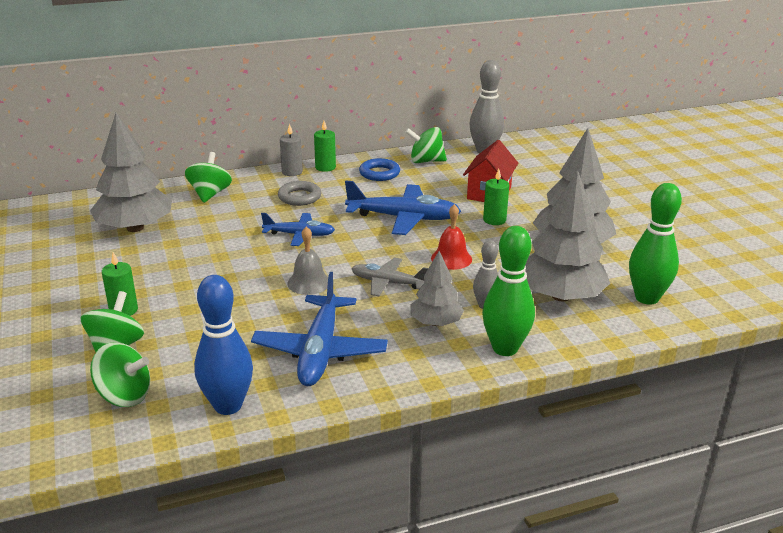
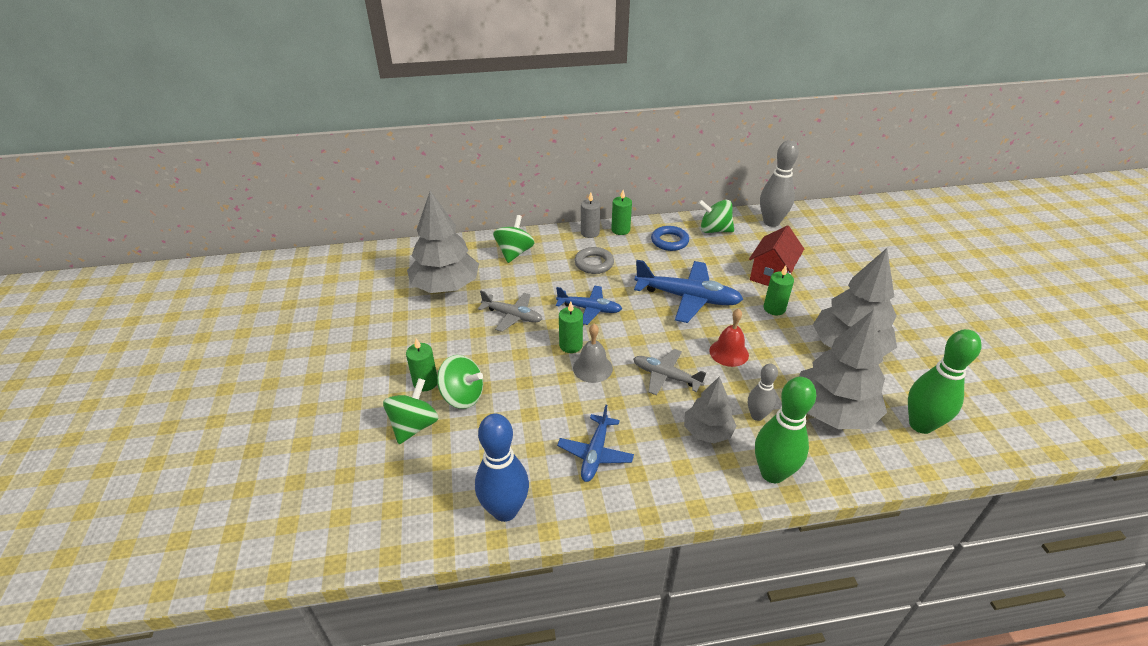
camera: 10 degrees right, 10 degrees up
(124, 396) = (415, 485): green spinning top -> green spinning top (462, 396)
(214, 247) = (512, 316): none -> grey plane
(282, 266) = (570, 345): none -> green candle
(320, 351) = (595, 453): blue plane -> blue plane, size x0.61

